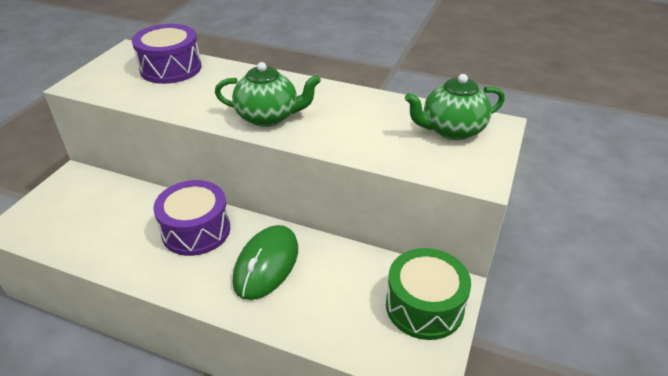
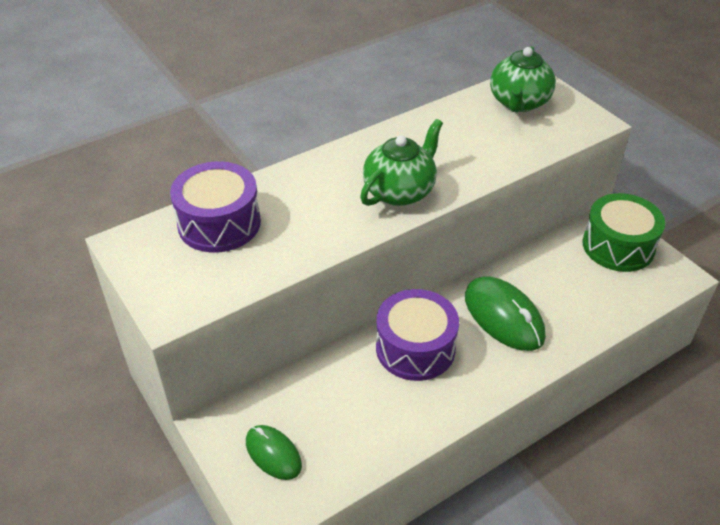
camera: 55 degrees left, 5 degrees up
(61, 207) = (273, 454): none -> green mouse

